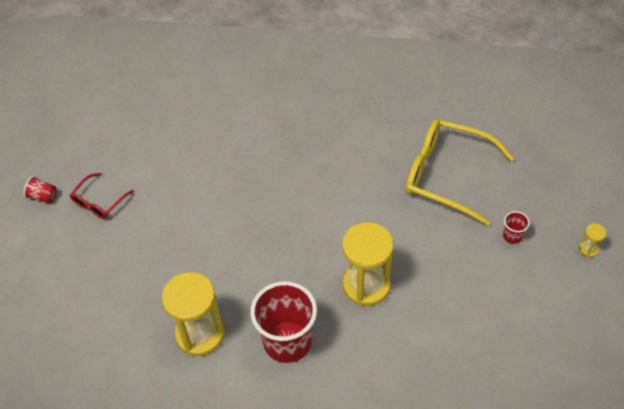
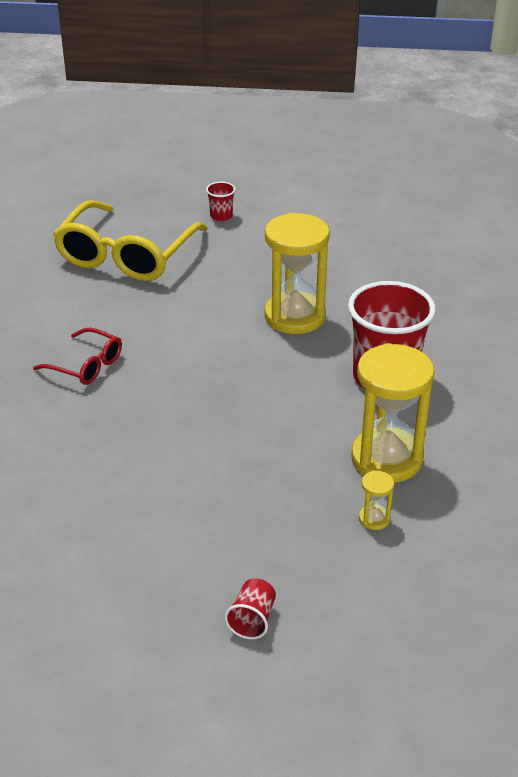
camera: 95 degrees left, 15 degrees down
(43, 196) = (115, 702): red cup -> red cup (252, 619)
(99, 202) = (137, 610): red glasses -> red glasses (86, 365)
(588, 249) = (239, 174): yellow hourglass -> yellow hourglass (374, 519)

